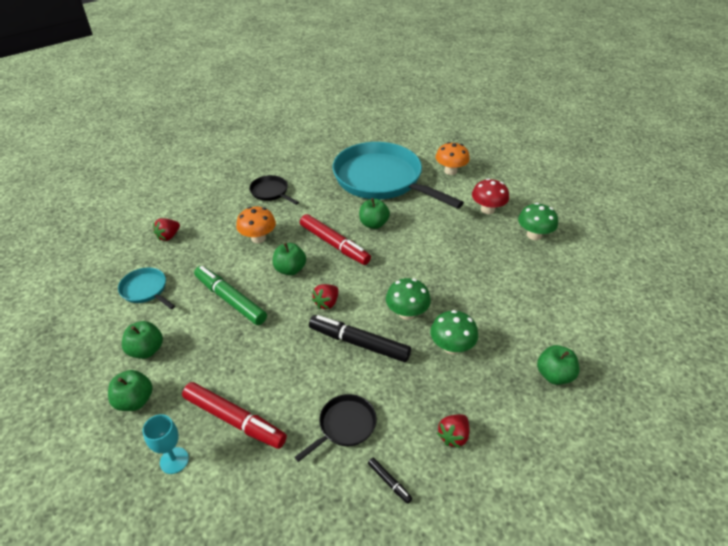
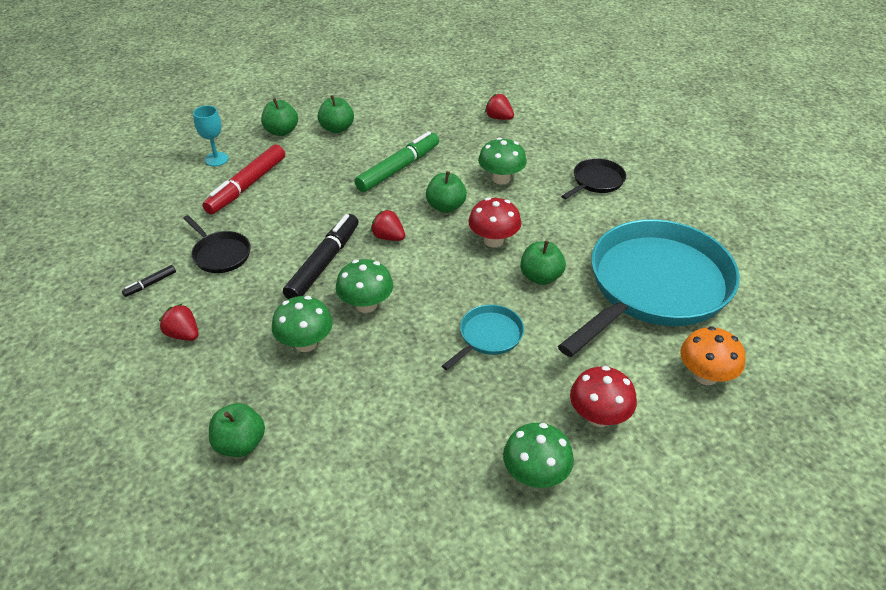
camera: 90 degrees right, 0 degrees up
(145, 290) = (415, 116): turquoise pan -> turquoise pan (488, 336)
(258, 238) = (501, 179): orange mushroom -> green mushroom
(334, 244) = (493, 240): red marker -> red mushroom

